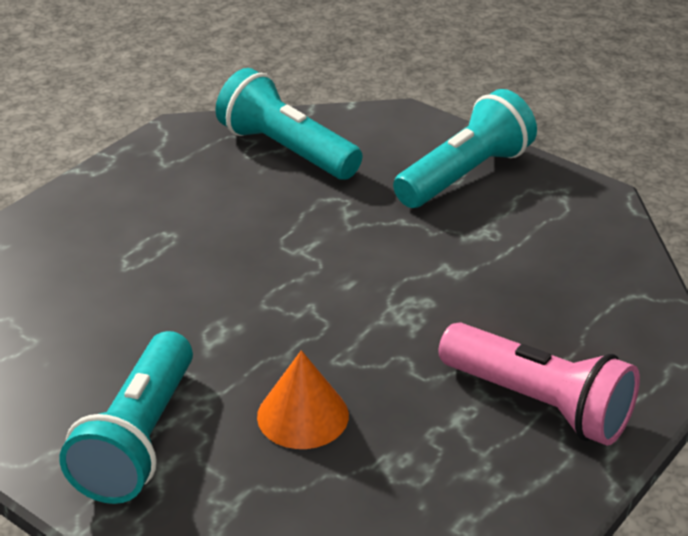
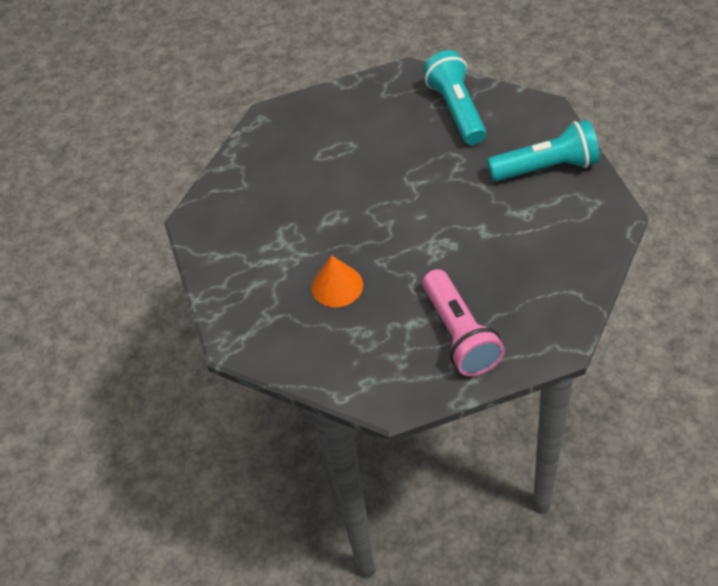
camera: 40 degrees right, 15 degrees up
(138, 440) = (253, 264): turquoise flashlight -> none

